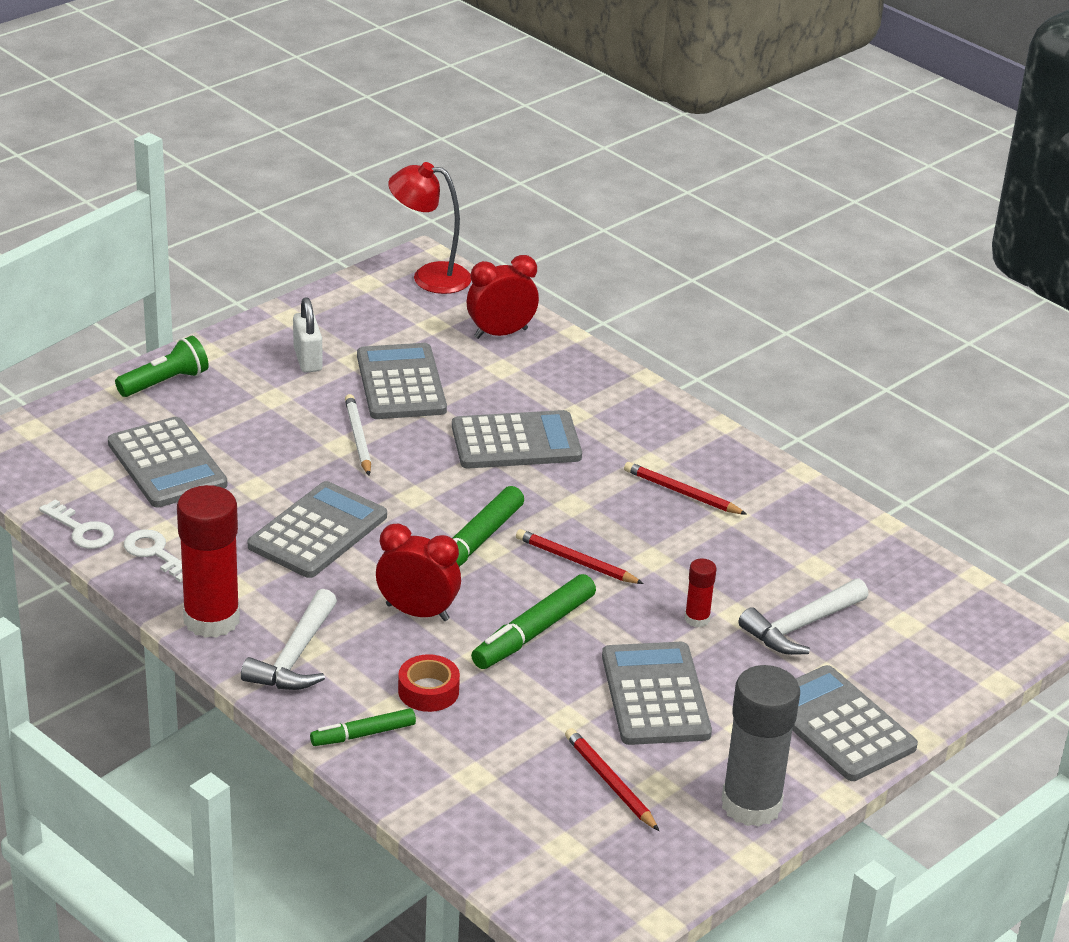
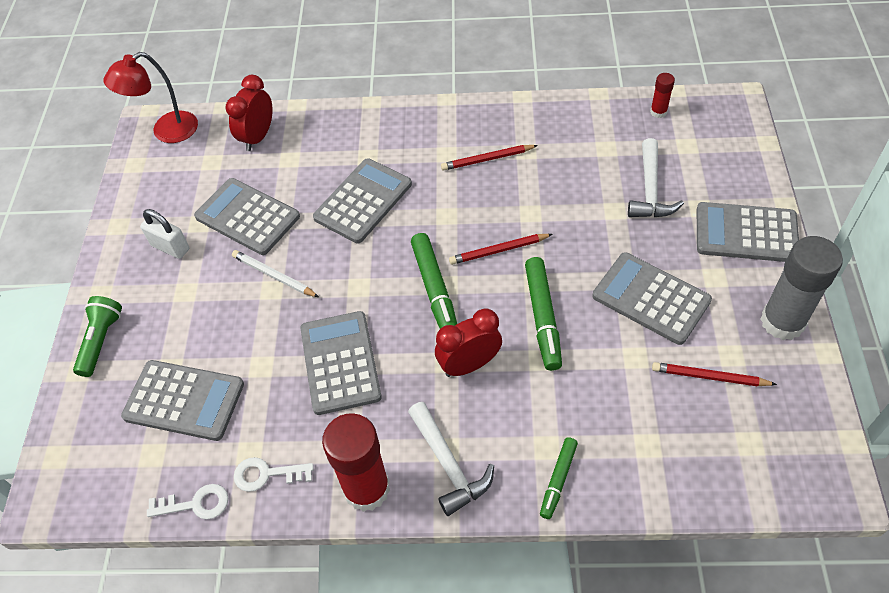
camera: 40 degrees left, 20 degrees up
(428, 691) = (548, 412): red tape -> none
(697, 619) = (602, 231): red glue stick -> red glue stick (658, 112)

